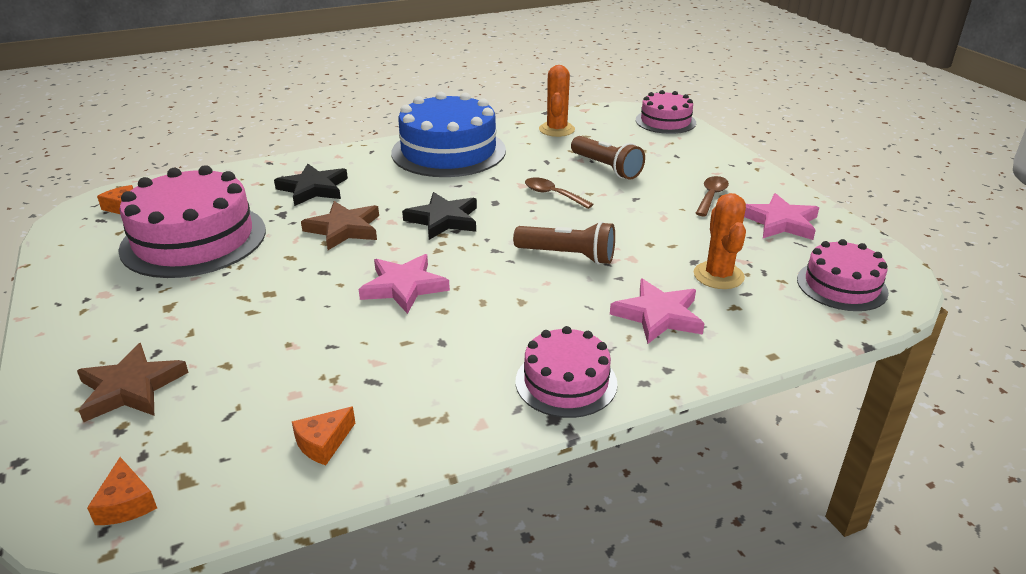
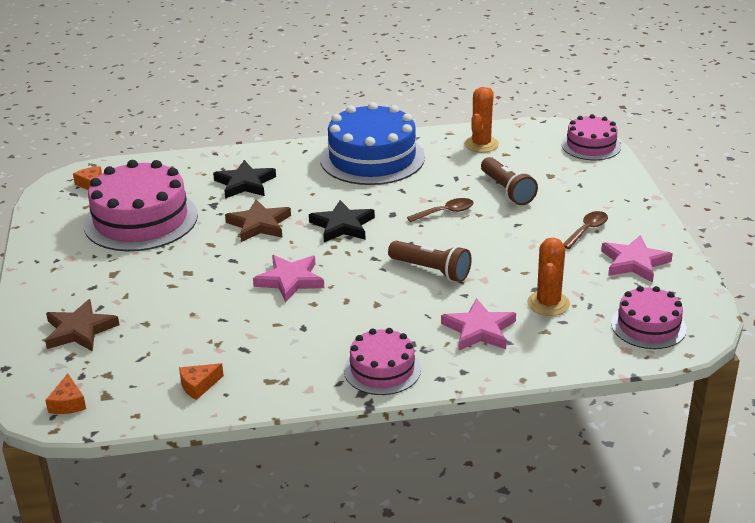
camera: 15 degrees right, 0 degrees up
(553, 195) = (445, 212): brown spoon -> brown spoon turned 105 degrees clockwise

